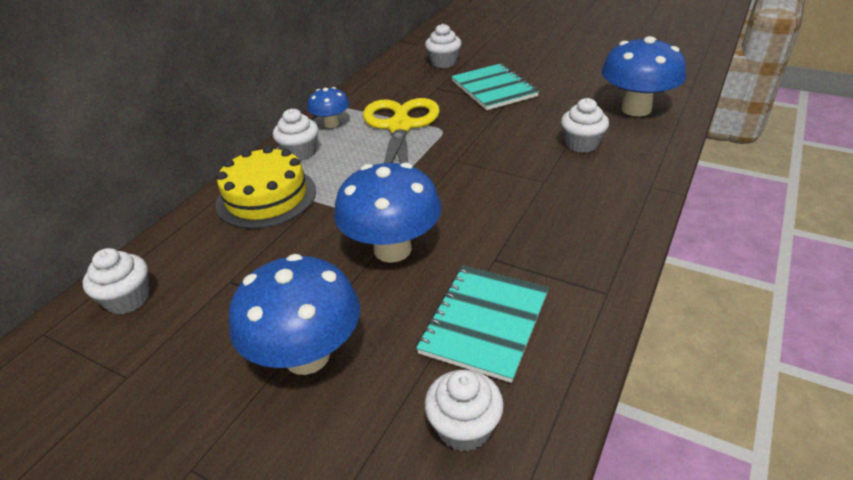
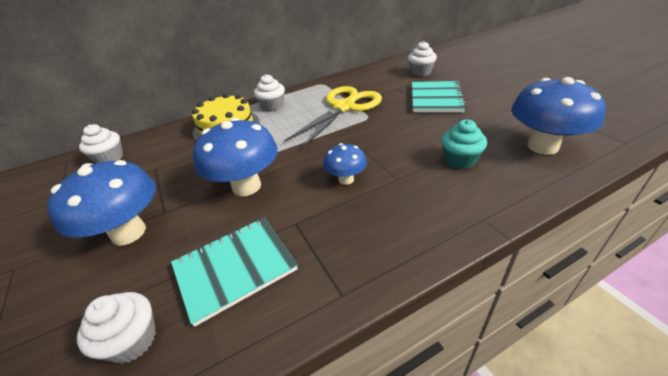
camera: 35 degrees right, 0 degrees up
(331, 124) = (308, 94): blue mushroom -> blue mushroom (346, 179)
(582, 144) = (460, 160): white cupcake -> turquoise cupcake

